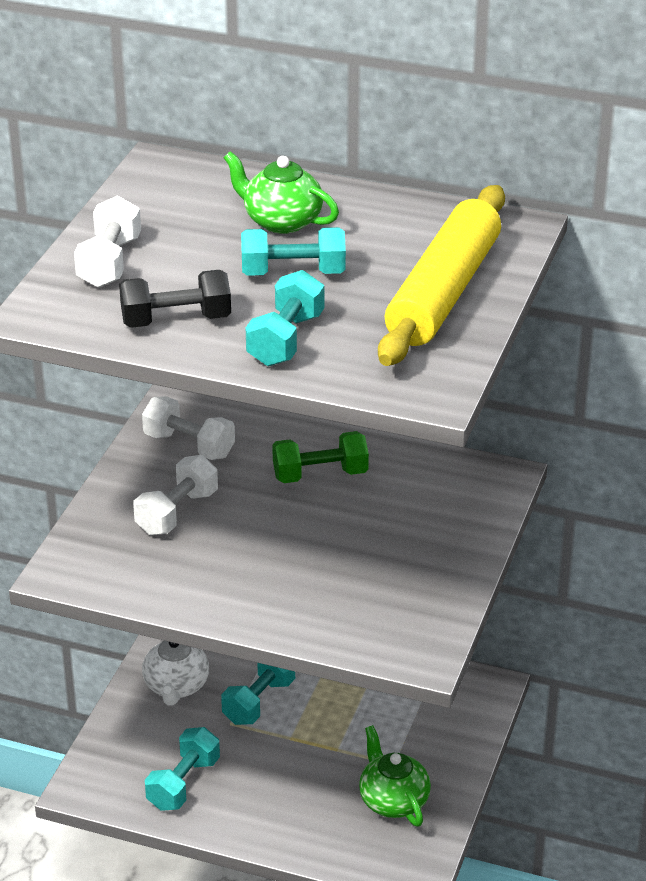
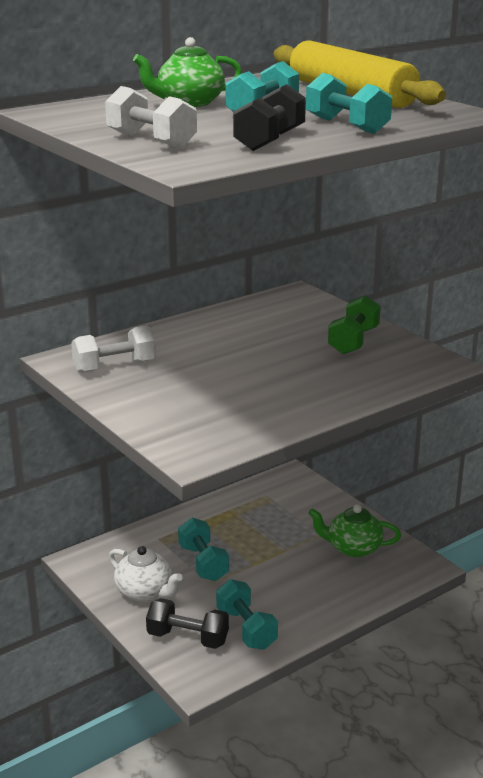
camera: 55 degrees left, 10 degrees down
(135, 750) = (188, 638): none -> black dumbbell
(177, 513) = (185, 393): white dumbbell -> none
(320, 475) = (216, 337): green dumbbell -> green dumbbell (353, 341)

